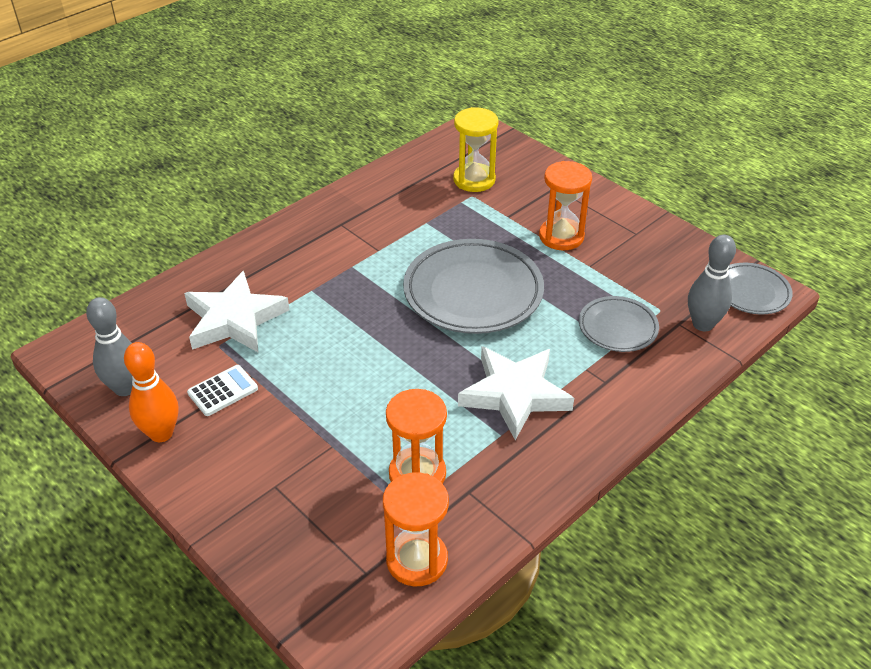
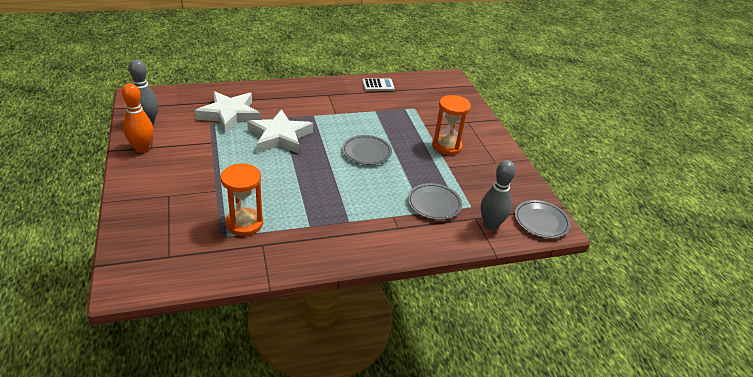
camera: 25 degrees right, 5 degrees down
(223, 391) = (190, 143): white calculator -> white calculator (378, 85)
(417, 560) = (200, 263): orange hourglass -> none
(473, 292) = (366, 152): grey plate -> grey plate, size x0.55
(474, 180) = (423, 101): yellow hourglass -> none
(514, 394) = (338, 210): white star -> white star (280, 136)

